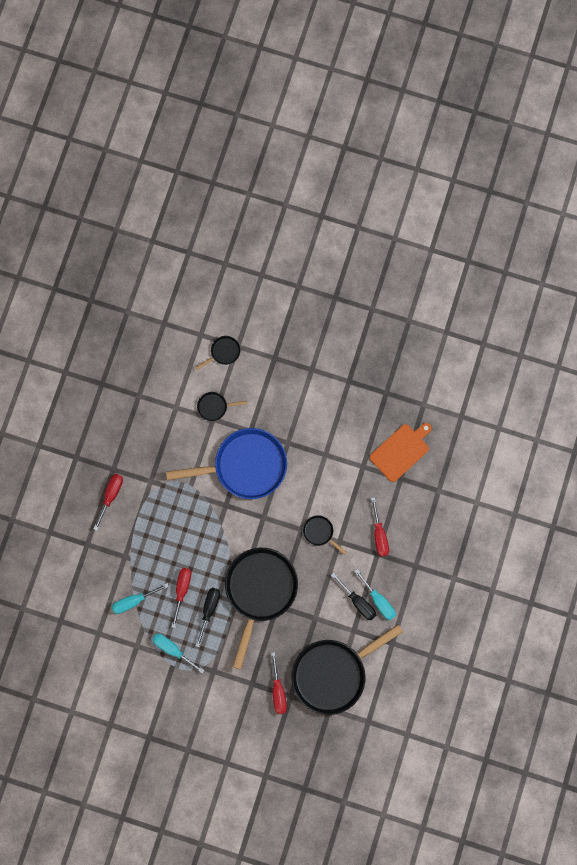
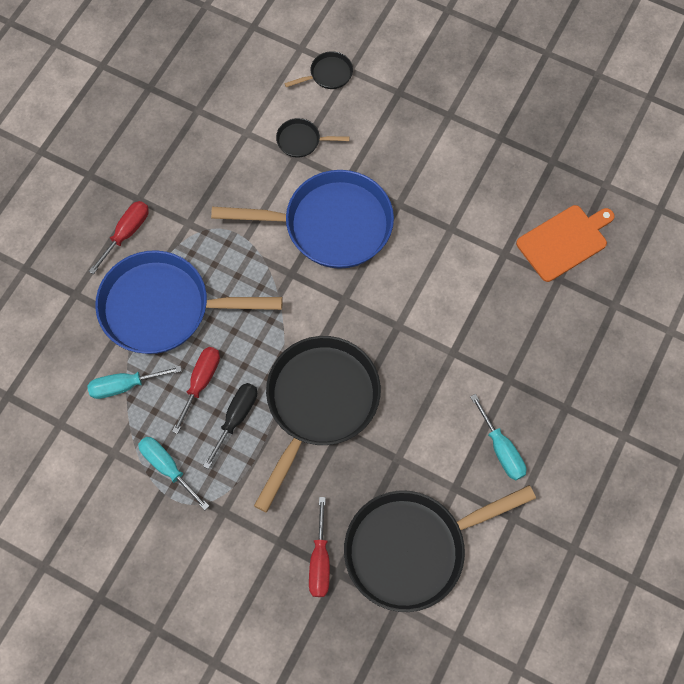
camera: 10 degrees right, 10 degrees down
(147, 544) = (163, 308): none -> blue pan
(320, 532) = (425, 334): black pan -> none
(358, 602) = (468, 446): black screwdriver -> none
(379, 535) = (515, 353): red screwdriver -> none

